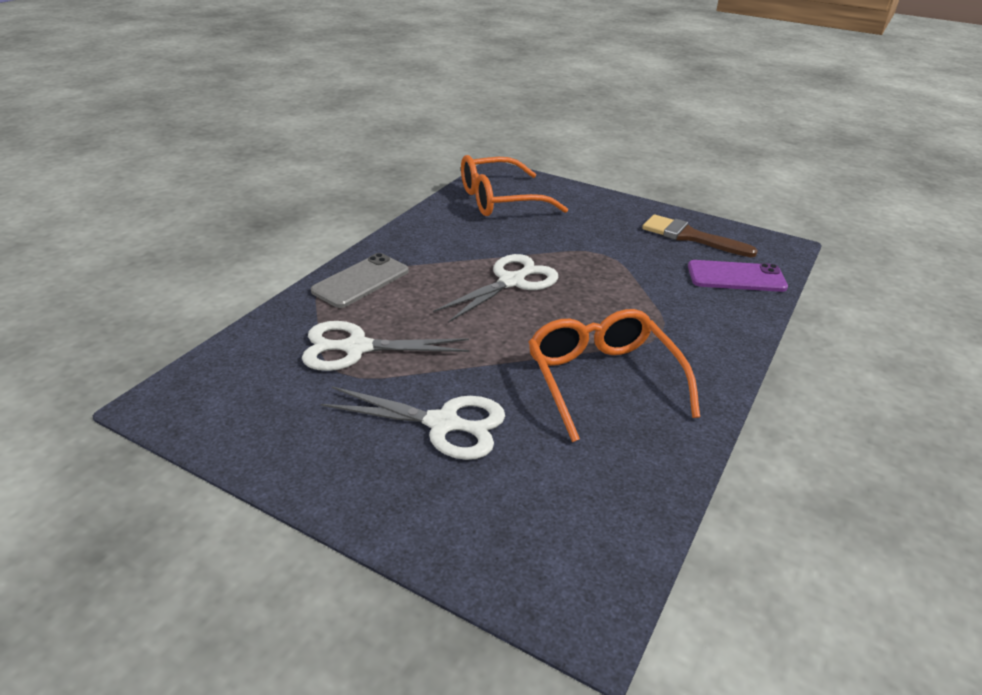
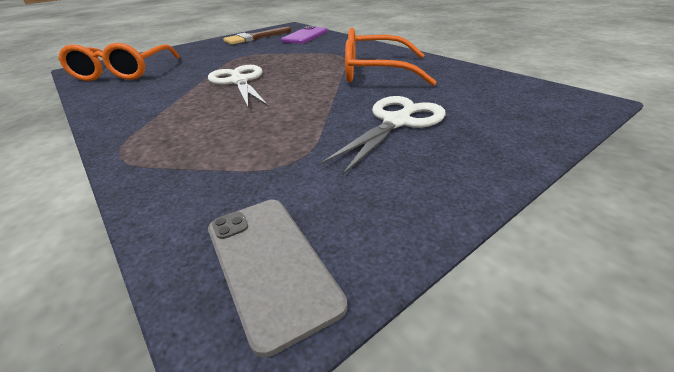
camera: 65 degrees left, 0 degrees up
(356, 348) = (261, 150): white scissors -> none
(360, 281) = (150, 138): grey phone -> grey phone (269, 264)

